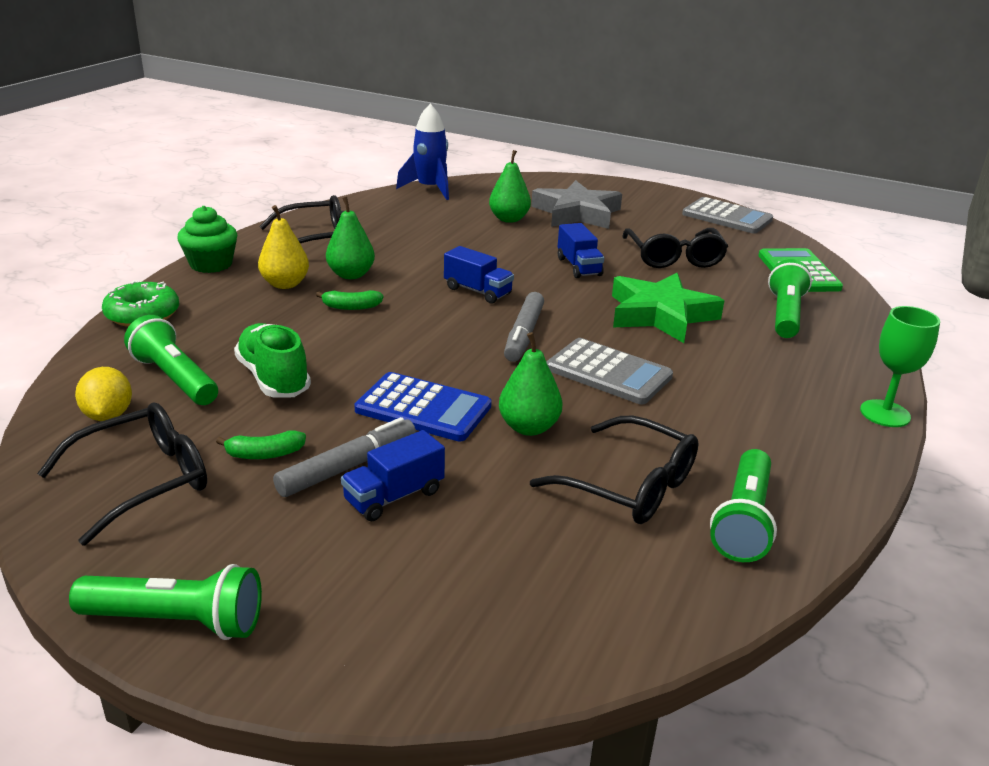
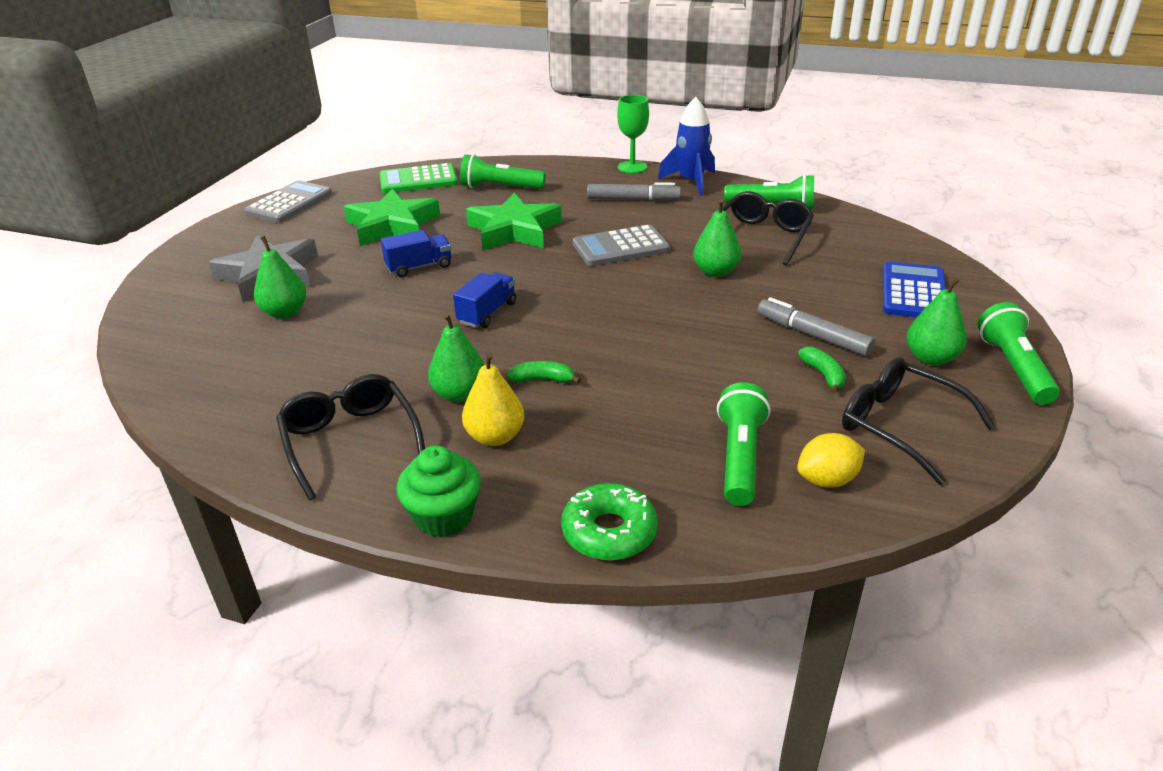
camera: 95 degrees left, 5 degrees up
(175, 378) = (740, 458): green flashlight -> green flashlight turned 150 degrees clockwise
(246, 548) = (931, 358): none -> green pear
(273, 378) = (708, 397): green shoe -> none
(351, 307) = (543, 380): green banana -> green banana turned 75 degrees counterclockwise
(394, 496) = (832, 312): blue truck -> none
(423, 408) = (714, 315): blue calculator -> blue calculator (913, 292)
(430, 189) = (160, 379): blue rocket -> blue rocket (691, 182)
(523, 335) = (571, 284): grey marker -> grey marker (633, 199)
(608, 372) = (621, 247): grey calculator -> grey calculator turned 135 degrees counterclockwise
(674, 258) = (393, 225): black glasses -> green star

